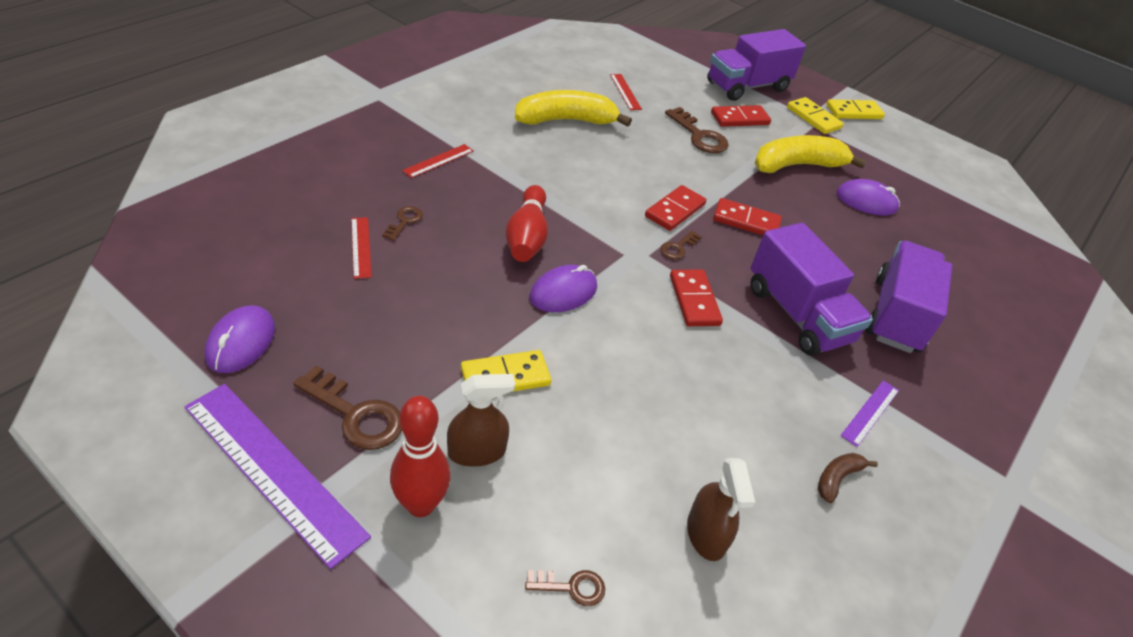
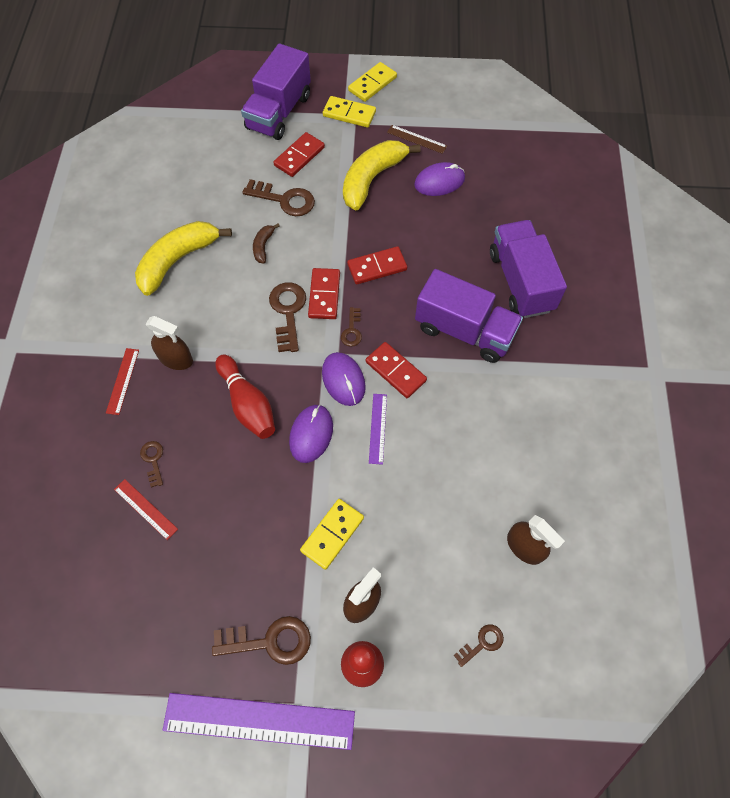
camera: 30 degrees left, 20 degrees up
(241, 342) = (146, 654): purple mouse -> purple mouse (343, 380)
(497, 173) = (176, 359): none -> brown spray bottle
(625, 92) = (195, 191): red ruler -> none
(629, 202) = (288, 312): none -> brown key
(837, 478) = (565, 446): brown banana -> brown banana (263, 246)
(867, 164) = (417, 139): none -> brown ruler
(870, 412) = (553, 379): purple ruler -> purple ruler (378, 428)

